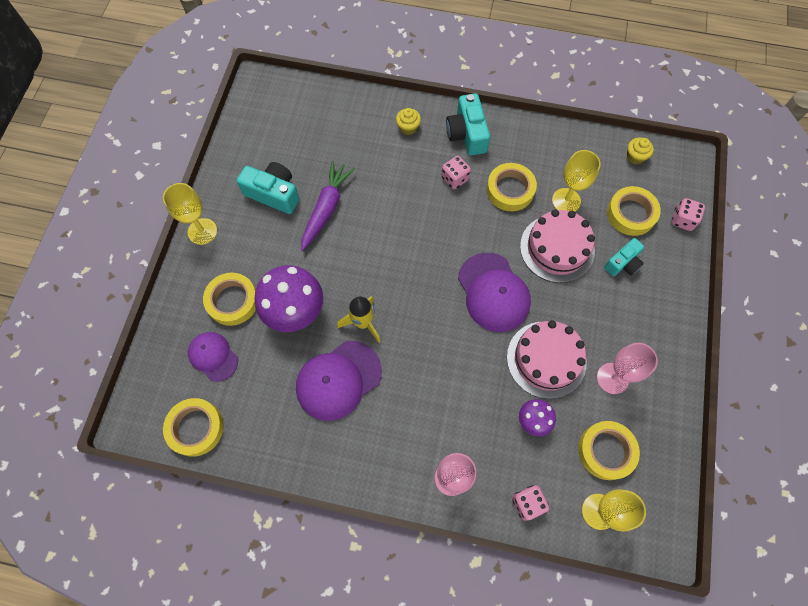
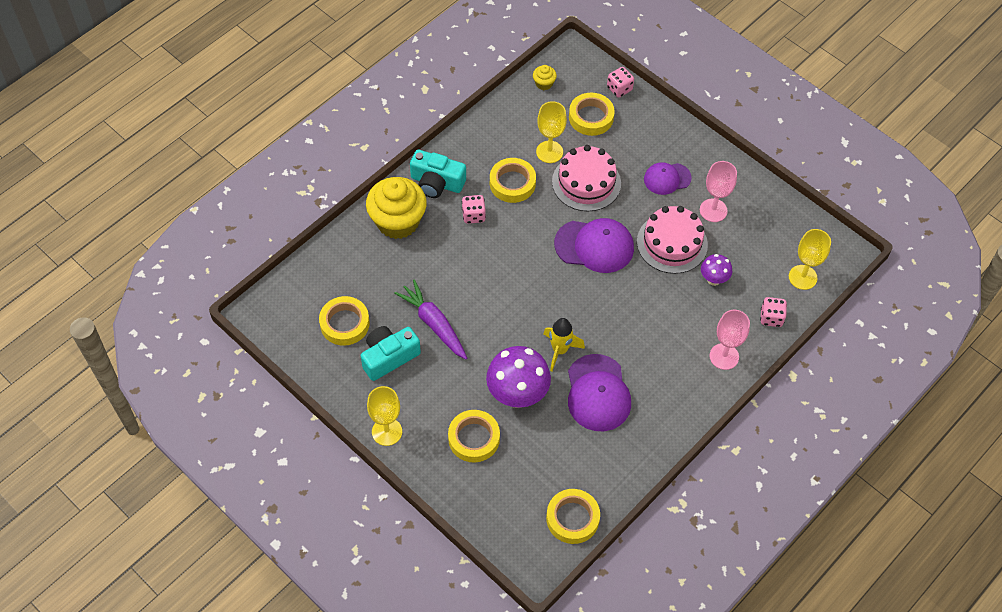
camera: 60 degrees left, 10 degrees down
(213, 356) = (516, 477): purple cap -> purple cap (667, 178)
(408, 127) = (397, 221): yellow cupcake -> yellow cupcake, size x2.35
(606, 451) = (763, 247): yellow tape -> yellow tape (344, 323)
(623, 263) = (628, 148): turquoise camera -> none

